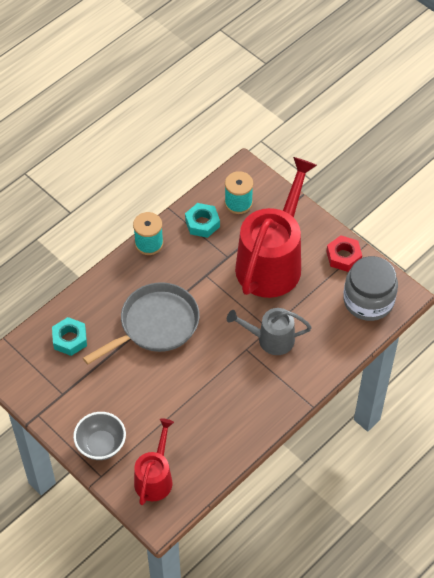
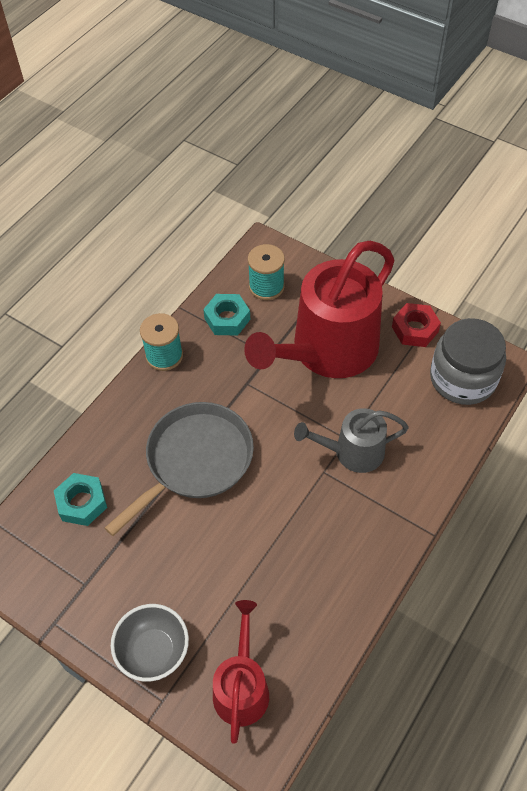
camera: 10 degrees left, 0 degrees up
(272, 261) = (327, 351): red watering can -> red watering can turned 150 degrees counterclockwise

